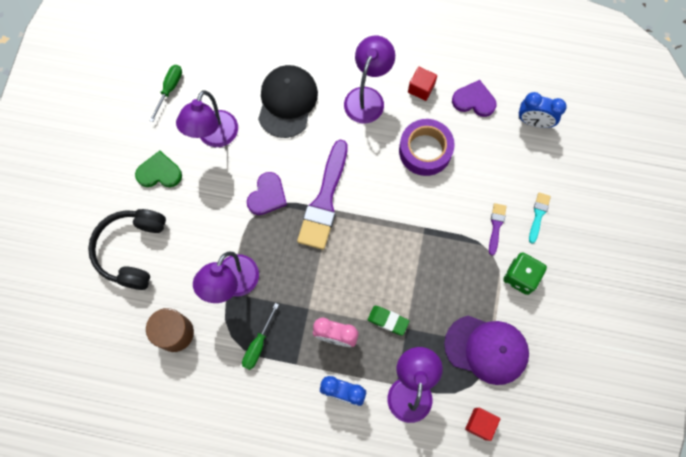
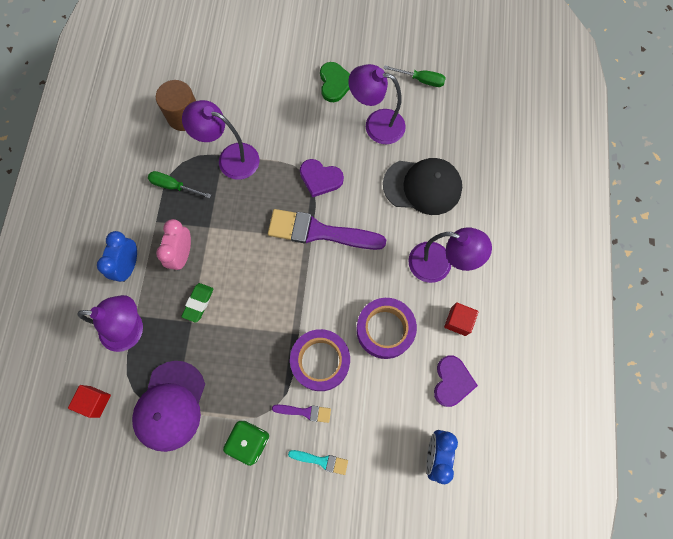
camera: 85 degrees right, 0 degrees up
(132, 250) = (258, 72): black headphones -> none
(451, 209) = (320, 361): none -> purple tape

